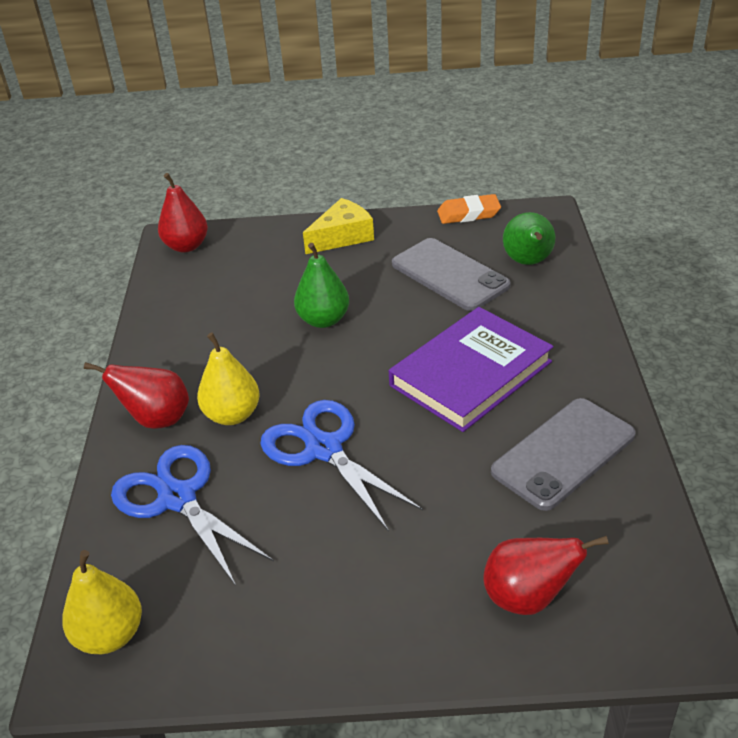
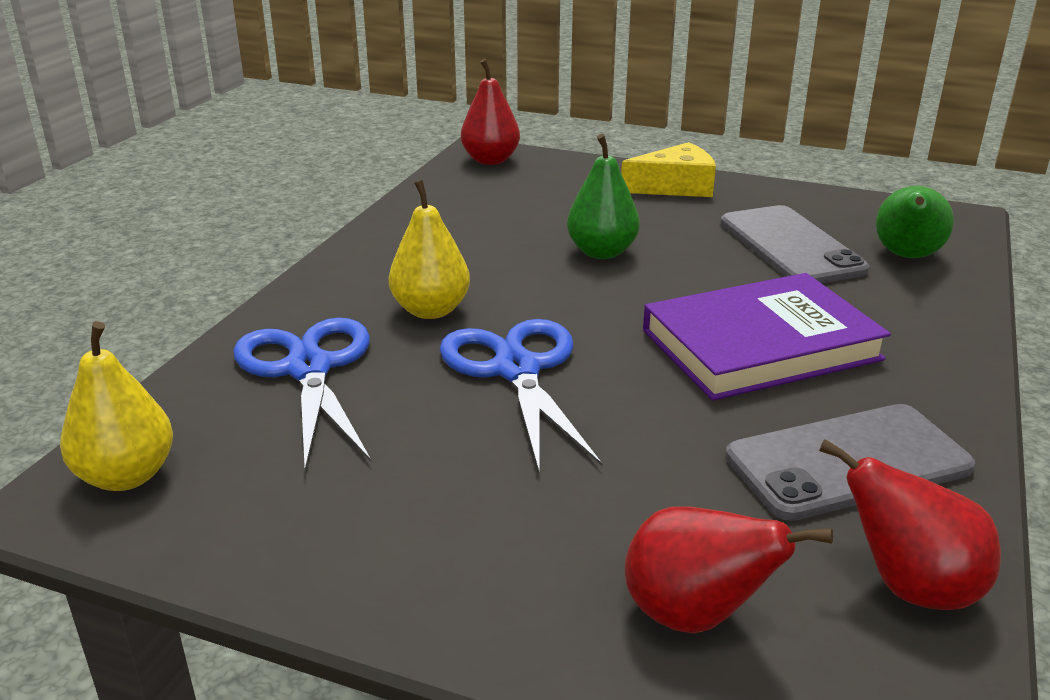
camera: 20 degrees right, 10 degrees down
(157, 419) = (343, 293): red pear -> red pear (910, 587)
(468, 214) = (850, 197): orange eraser -> none

